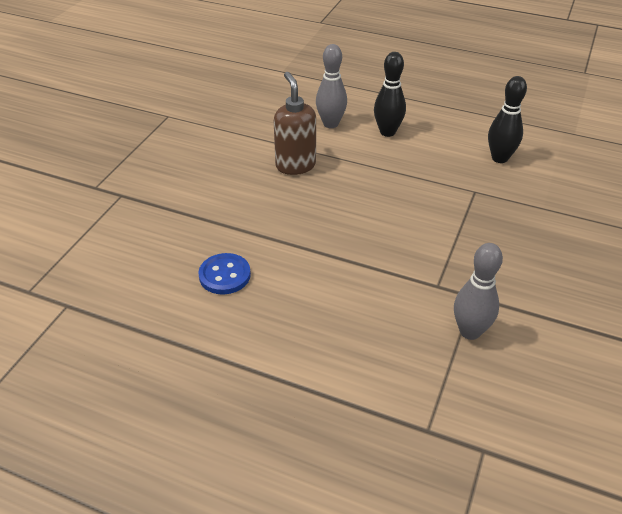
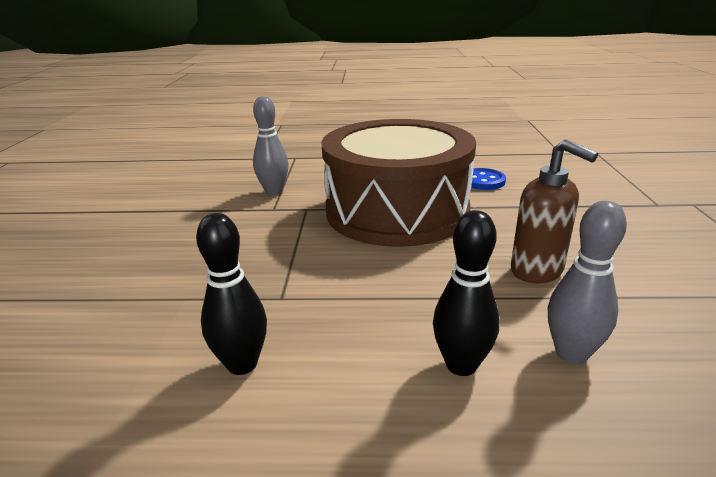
camera: 160 degrees right, 15 degrees down
(349, 253) = (397, 211): none -> brown drum

